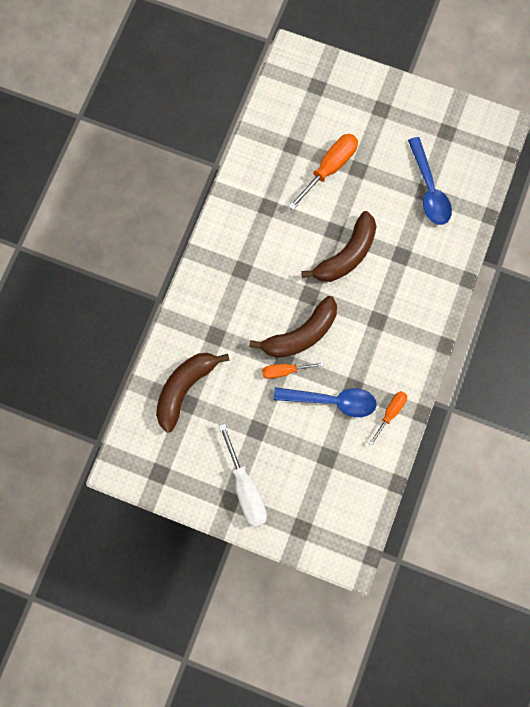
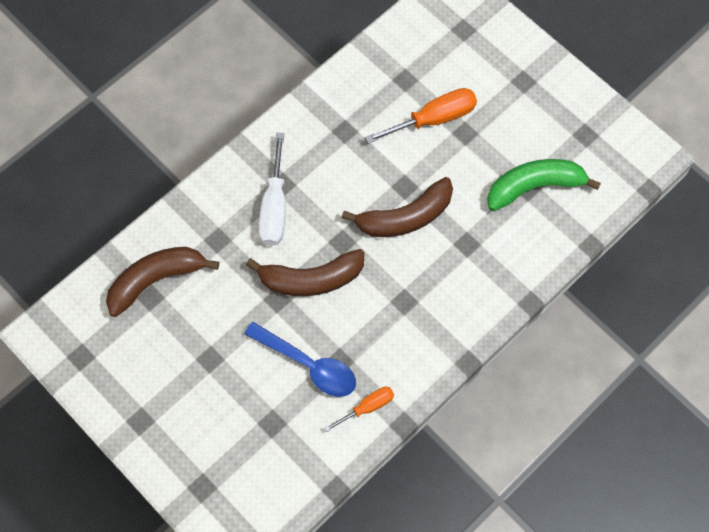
camera: 25 degrees right, 10 degrees down
(245, 488) = (165, 415): white screwdriver -> white screwdriver (274, 207)
(284, 371) = (273, 310): orange screwdriver -> none
(429, 189) = (534, 186): blue spoon -> green banana

